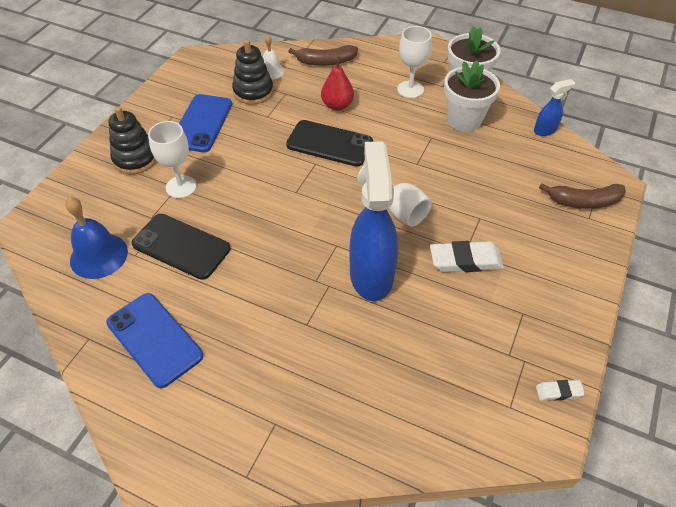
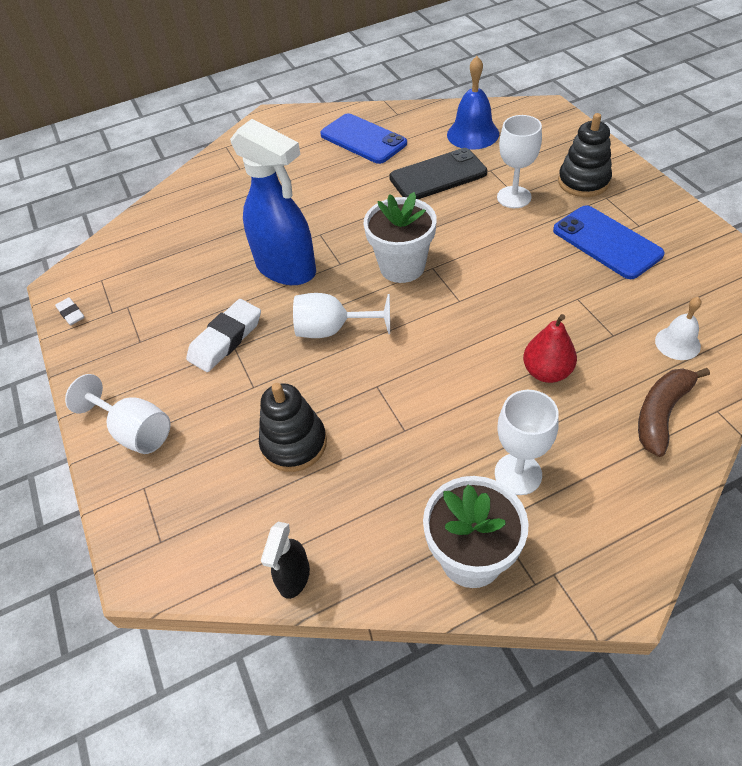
camera: 135 degrees right, 0 degrees up
(154, 339) = (363, 139): blue phone -> blue phone turned 45 degrees clockwise
(253, 92) = (639, 306): black stacking toy -> black stacking toy (294, 443)
(329, 144) = (480, 327): black phone -> none
(464, 119) = (402, 492): white flower pot -> white flower pot (402, 266)
(545, 130) = (294, 577): blue spray bottle -> black spray bottle
(558, 392) = (71, 313): white eraser -> white eraser turned 75 degrees counterclockwise
(572, 252) = (135, 431): none -> white goblet
(584, 202) = (163, 504): brown banana -> none

